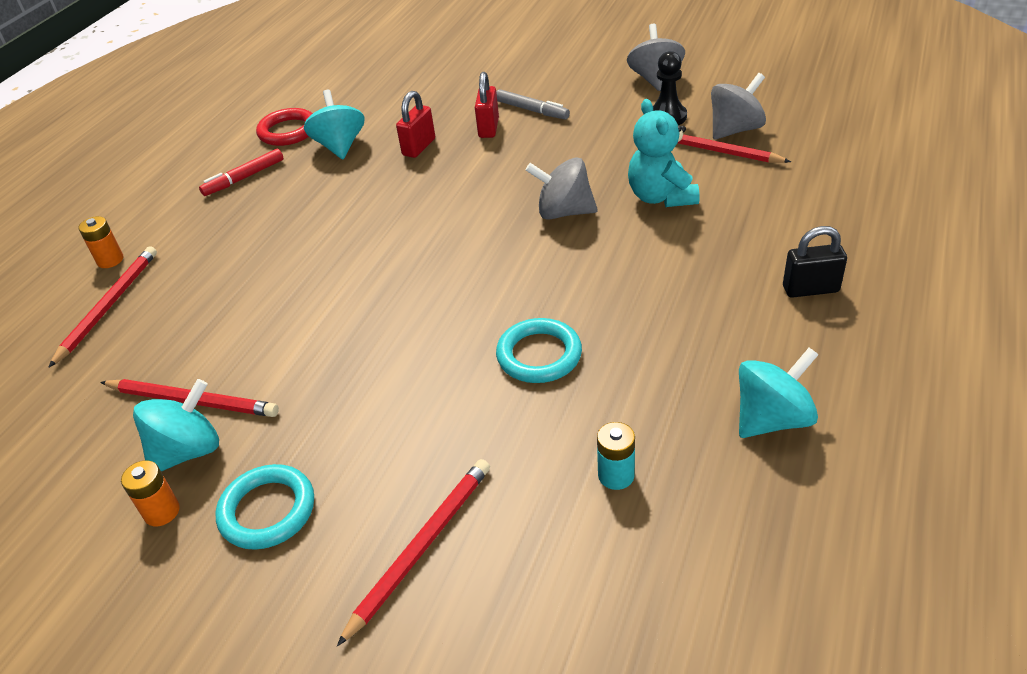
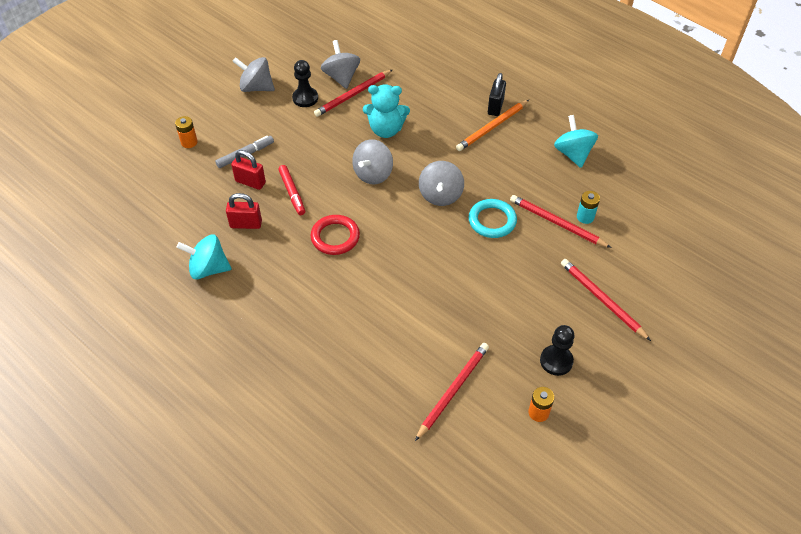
camera: 75 degrees left, 10 degrees up
(108, 306) = (325, 438): red pencil -> red pencil (557, 223)
(110, 260) = (265, 436): orange battery -> orange battery (189, 142)
(188, 451) = (496, 396): turquoise spinning top -> none
(244, 178) = (209, 335): red marker -> red marker (292, 193)
(267, 511) = (556, 361): turquoise ring -> black pawn
(288, 131) = (158, 298): red ring -> red ring (335, 237)
(419, 147) = (246, 224): red padlock -> red padlock turned 45 degrees counterclockwise
(561, 285) = (440, 195): none -> grey spinning top
(756, 299) = (492, 127): none -> orange pencil

